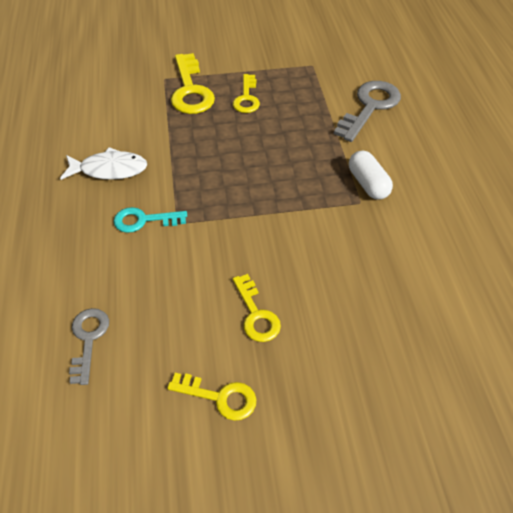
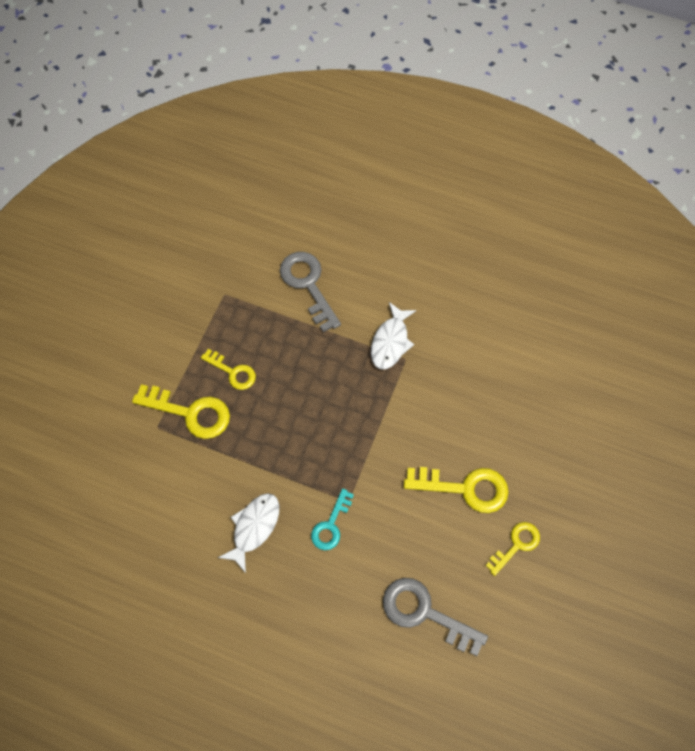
camera: 60 degrees left, 15 degrees up
(88, 339) = (425, 613): grey key -> grey key, size x1.61
(256, 314) = (465, 488): yellow key -> yellow key, size x1.61
(368, 184) = (390, 342): white capsule -> white fish

